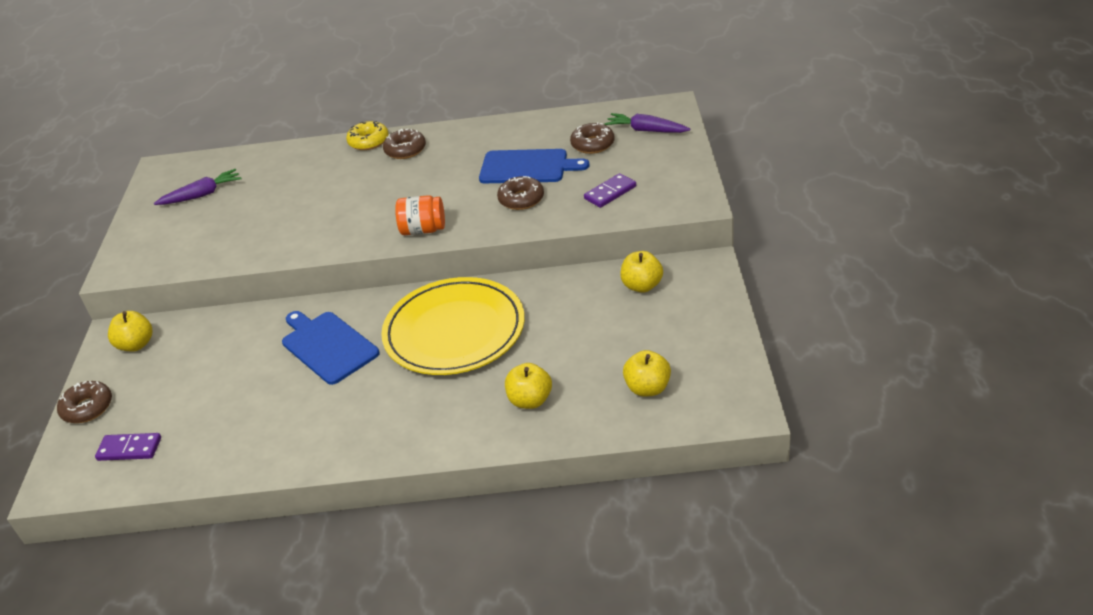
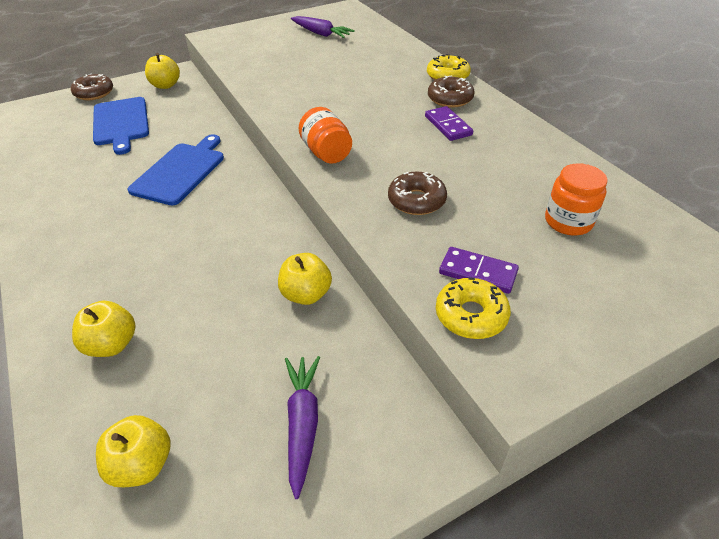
camera: 60 degrees right, 5 degrees up
(129, 449) = (49, 125): purple domino -> purple domino (448, 126)
(454, 331) = (218, 242): yellow plate -> none
(527, 167) = (480, 184): blue cutting board -> blue cutting board (121, 123)
(592, 144) = (568, 221): brown donut -> orange jar
(642, 205) = (471, 315): none -> yellow donut
(642, 286) = (353, 383): yellow apple -> yellow apple (306, 294)
(646, 130) = (645, 262): purple carrot -> purple carrot (302, 424)

